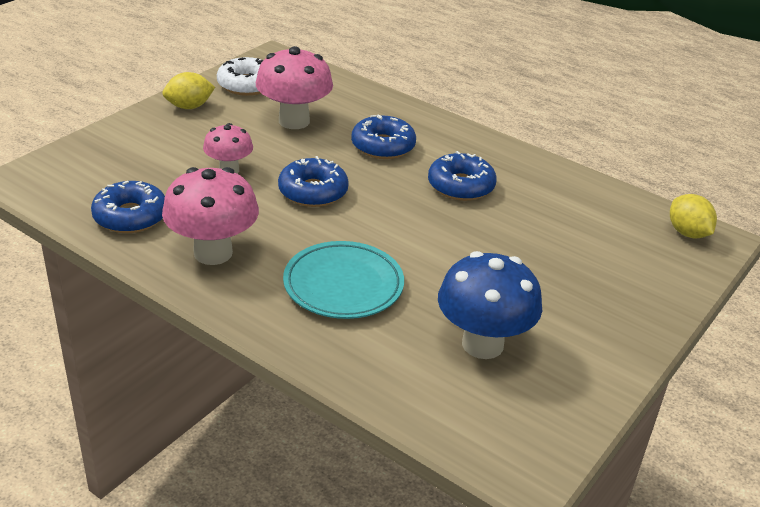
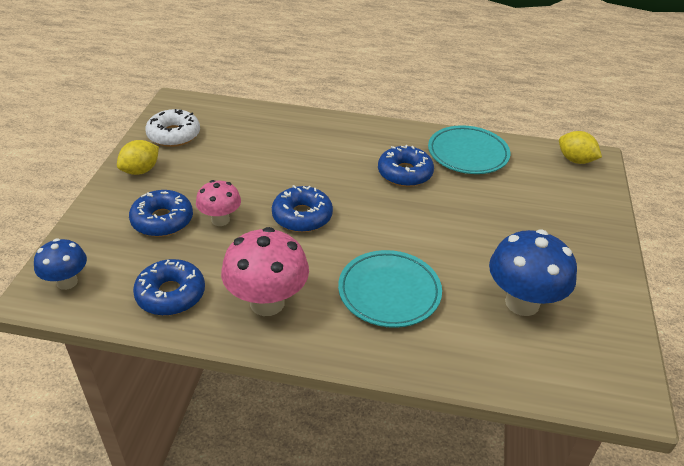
camera: 25 degrees left, 5 degrees up
(50, 177) = (67, 282): none -> blue mushroom
(294, 121) = (238, 157): pink mushroom -> none
(383, 146) = (323, 157): blue donut -> blue donut (162, 220)
(554, 189) = (468, 154): none -> turquoise plate

